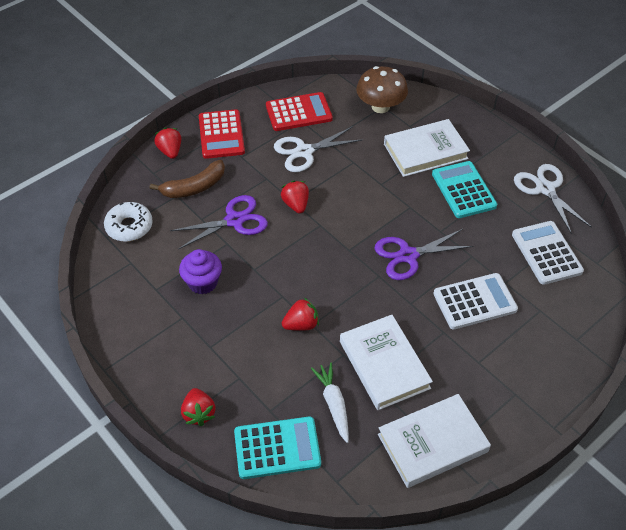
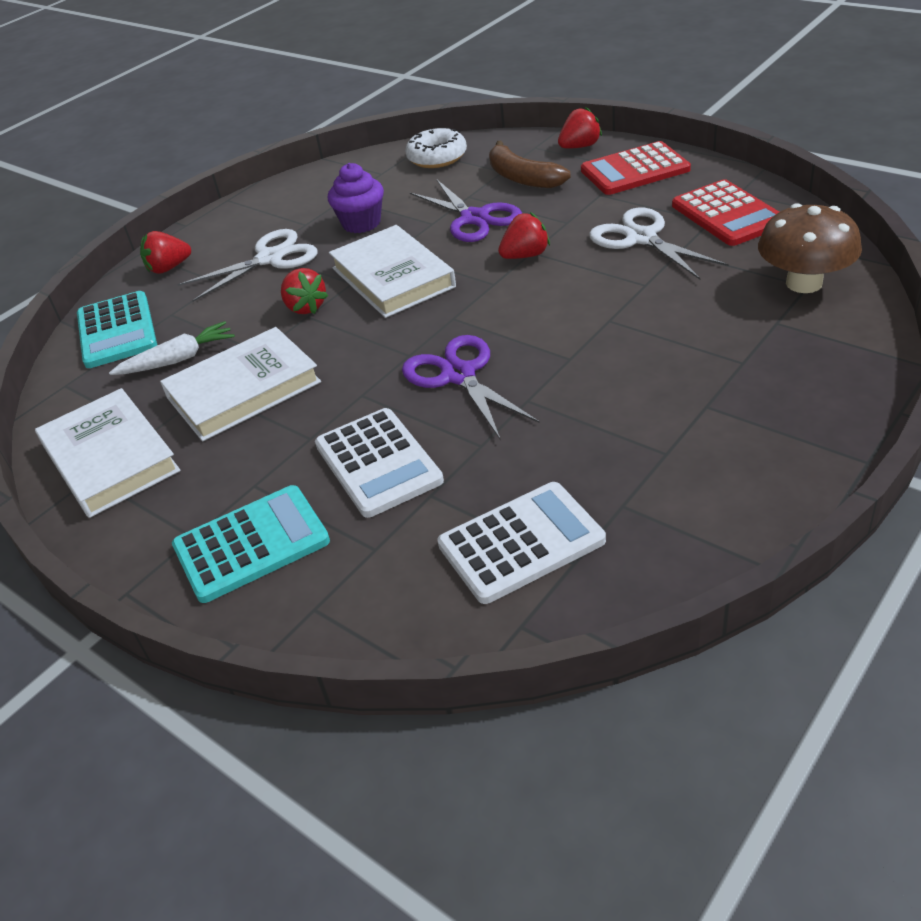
camera: 85 degrees right, 10 degrees down
(425, 151) = (718, 351): white book -> white book (392, 277)
(463, 190) = (642, 411): turquoise calculator -> turquoise calculator (251, 544)
(545, 189) = (705, 522): white scissors -> white scissors (270, 259)

